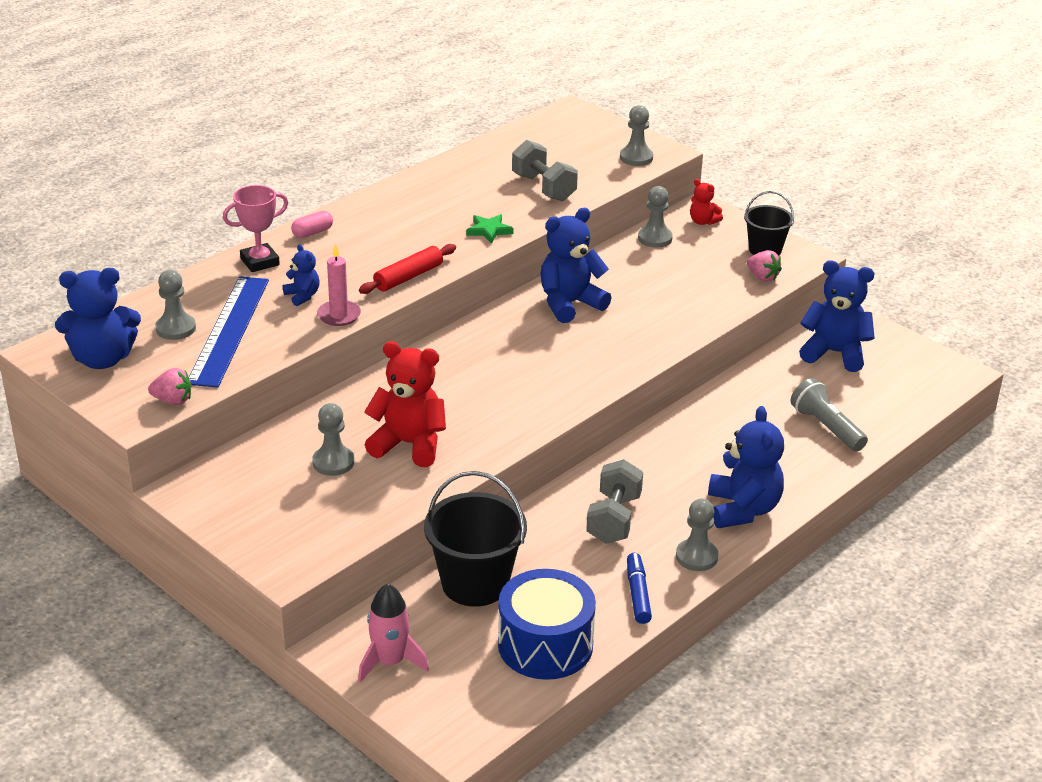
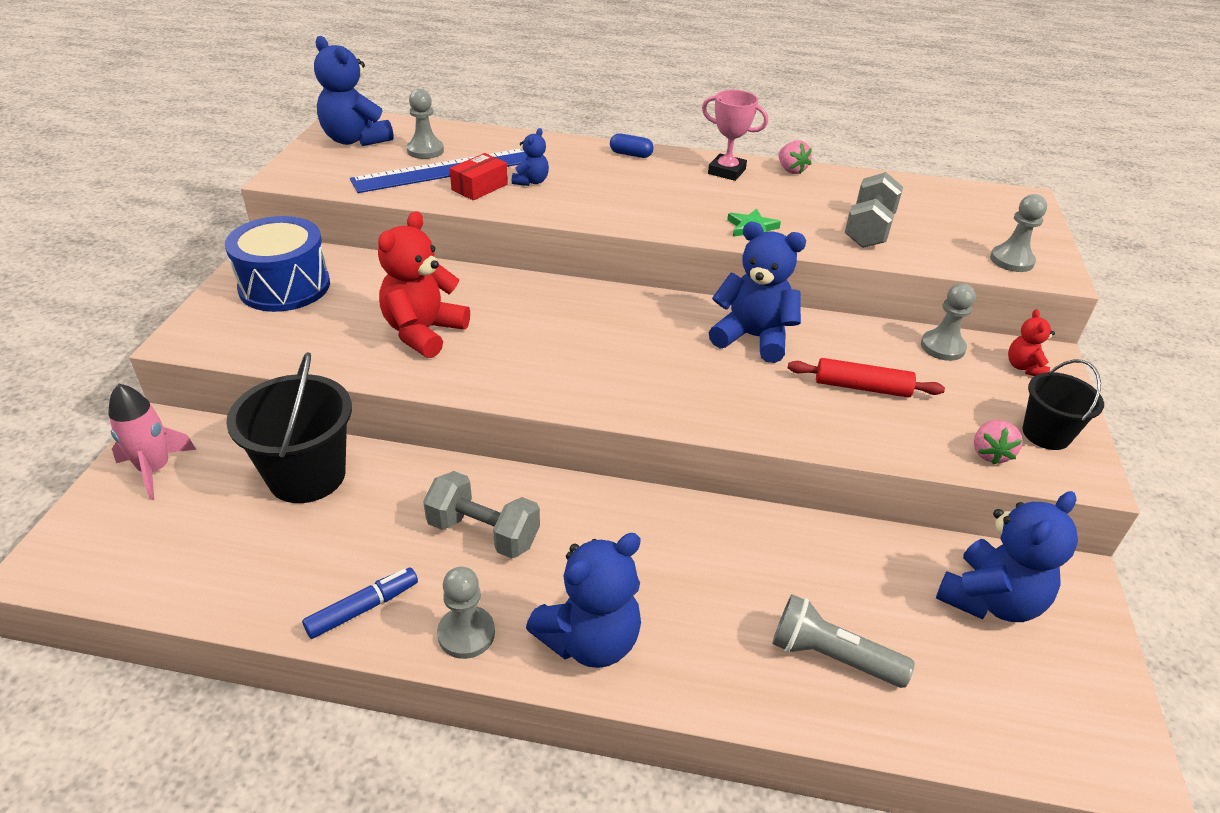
camera: 55 degrees right, 5 degrees up
(173, 400) = (322, 182): pink strawberry -> pink strawberry (791, 170)
(260, 262) = (559, 149): pink trophy -> pink trophy (726, 171)
(282, 323) = (479, 187): none -> red box
(312, 232) = (631, 154): pink capsule -> blue capsule
(333, 462) = (362, 304): grey pawn -> none
(339, 315) = (521, 206): pink candle -> none
(408, 277) = (621, 216): red rolling pin -> red rolling pin (862, 387)
(409, 444) = (423, 332): red teddy bear -> red teddy bear turned 135 degrees counterclockwise
(545, 645) = (232, 568): blue drum -> blue drum (284, 286)
(614, 519) = (483, 533): grey dumbbell -> grey dumbbell turned 45 degrees clockwise
(826, 427) = (831, 656): grey flashlight -> grey flashlight turned 90 degrees counterclockwise
(834, 353) = (989, 600): blue teddy bear -> blue teddy bear turned 60 degrees clockwise

